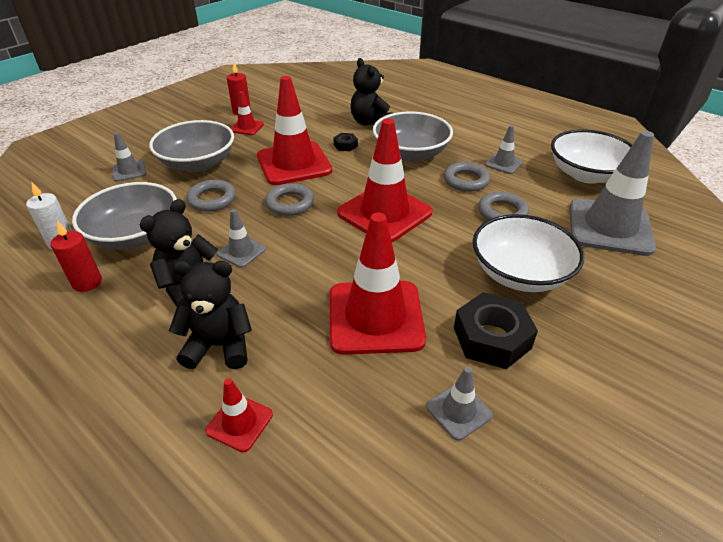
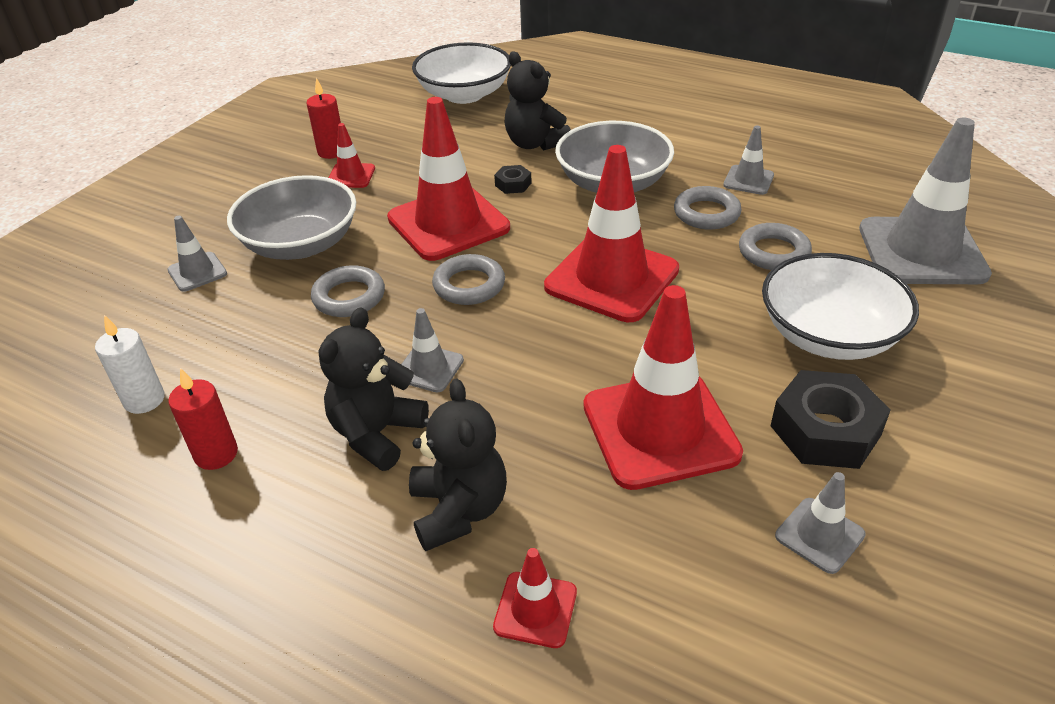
camera: 10 degrees left, 0 degrees up
(135, 235) = (256, 370): grey bowl -> none
(219, 346) = (459, 510): black teddy bear -> black teddy bear turned 90 degrees clockwise
(586, 174) = (865, 180): white bowl -> white bowl (464, 94)

